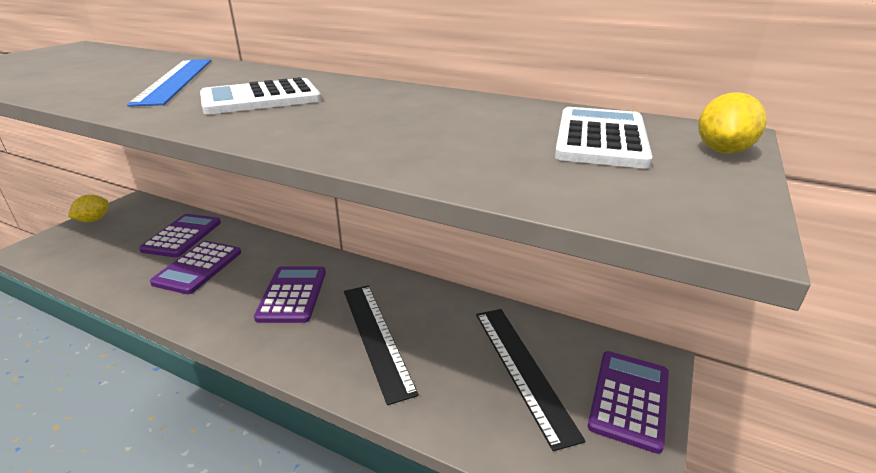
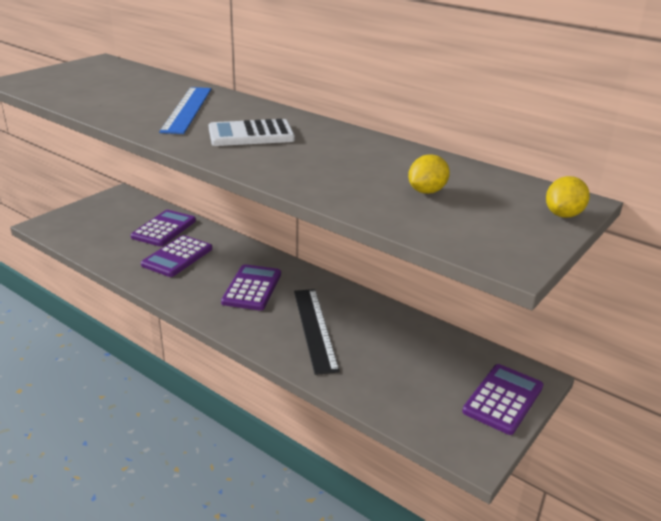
camera: 10 degrees right, 0 degrees up
(93, 220) = (90, 206): yellow lemon -> yellow lemon (426, 191)
(523, 369) = (425, 367): black ruler -> none
(600, 138) = (483, 196): white calculator -> none

